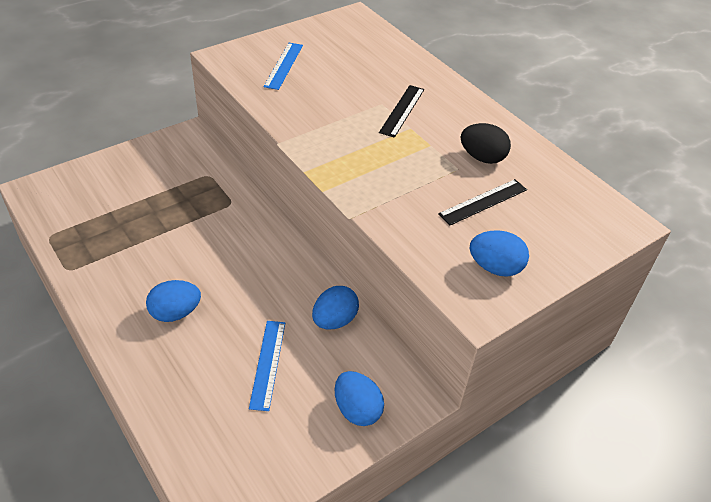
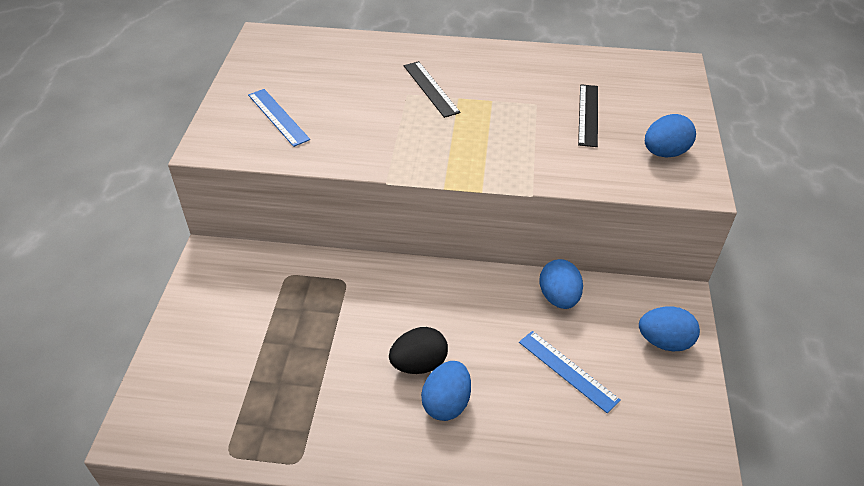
camera: 45 degrees left, 0 degrees up
(482, 158) = (537, 84): black egg -> black egg (419, 364)

